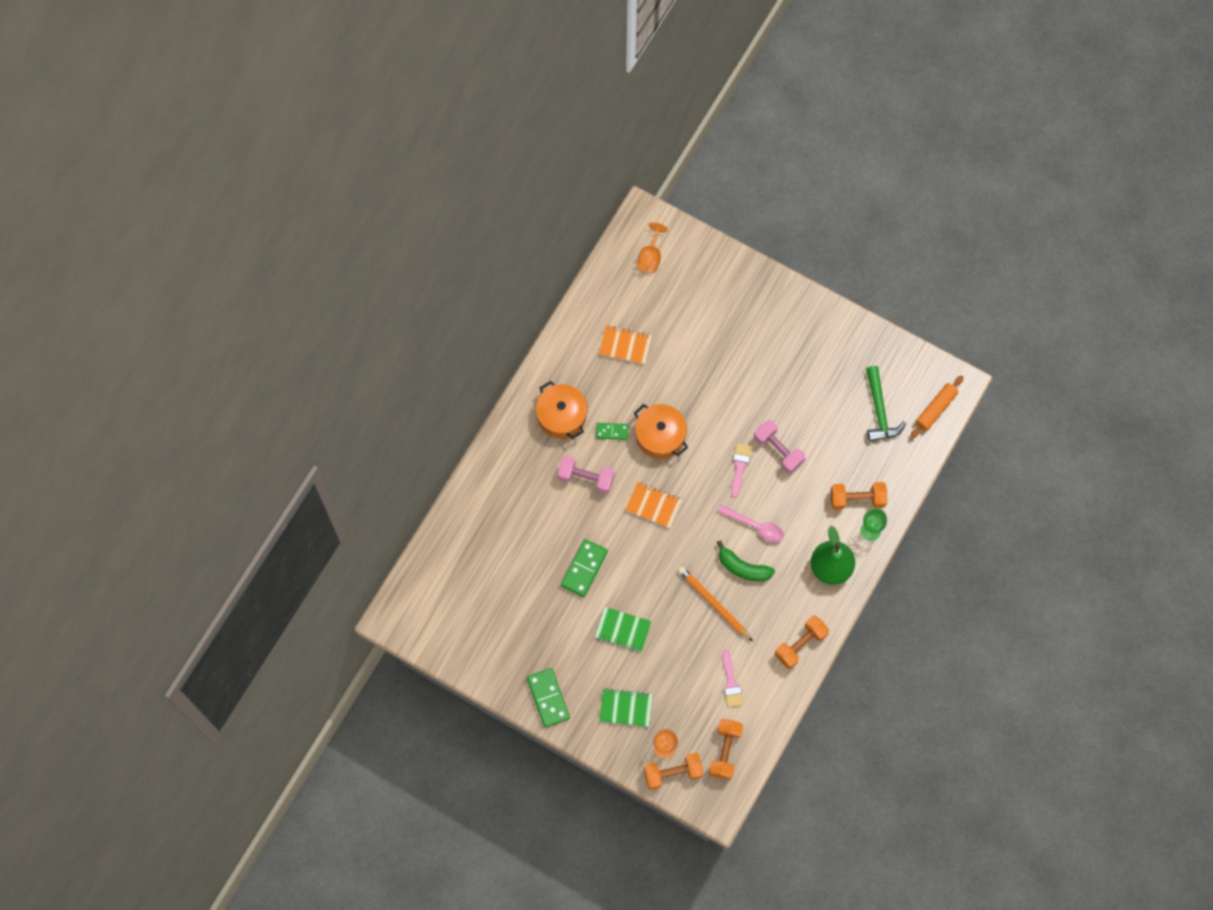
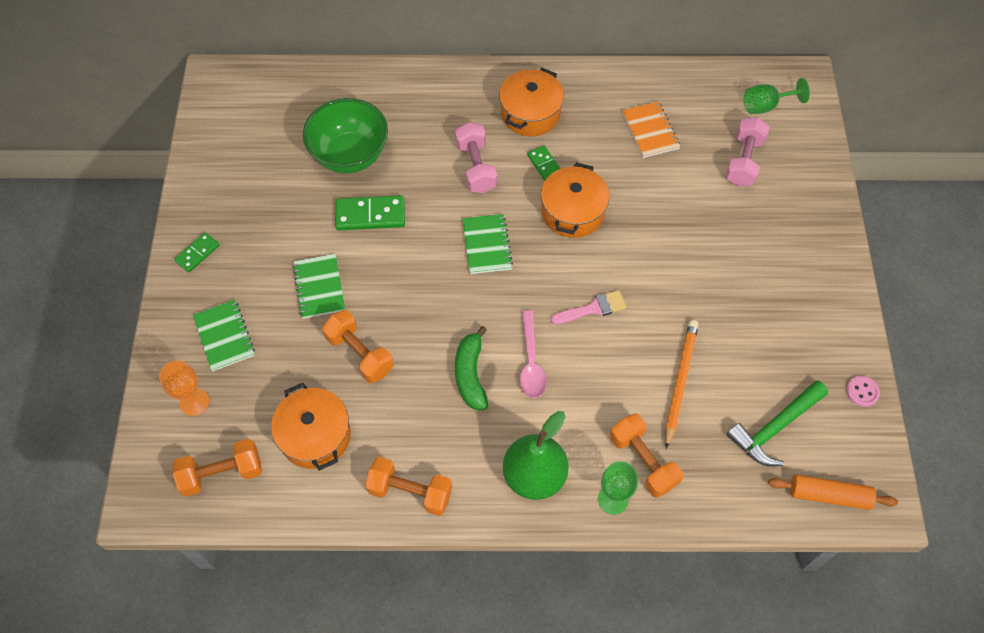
camera: 60 degrees right, 10 degrees down
(525, 557) = (350, 156): none -> green bowl
(548, 698) = (197, 253): green domino -> green domino, size x0.61
(650, 257) = (765, 106): orange goblet -> green goblet
(653, 505) = (486, 245): orange notebook -> green notebook
(673, 773) = (165, 428): orange dumbbell -> orange dumbbell (360, 354)
(714, 604) = (406, 366): orange pencil -> orange pencil (680, 382)
(731, 683) = (315, 435): pink brush -> orange pot
(778, 450) = (642, 339): pink dumbbell -> pink dumbbell (743, 161)
(886, 345) = (862, 392): none -> pink button

